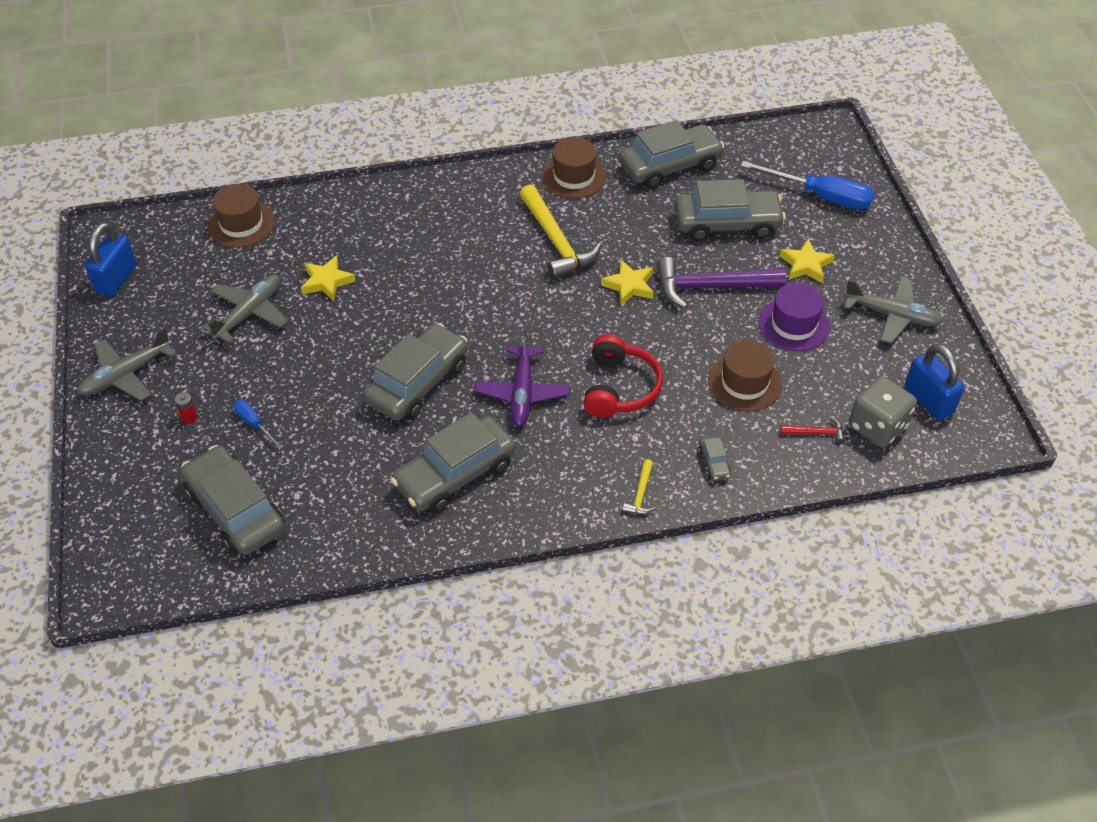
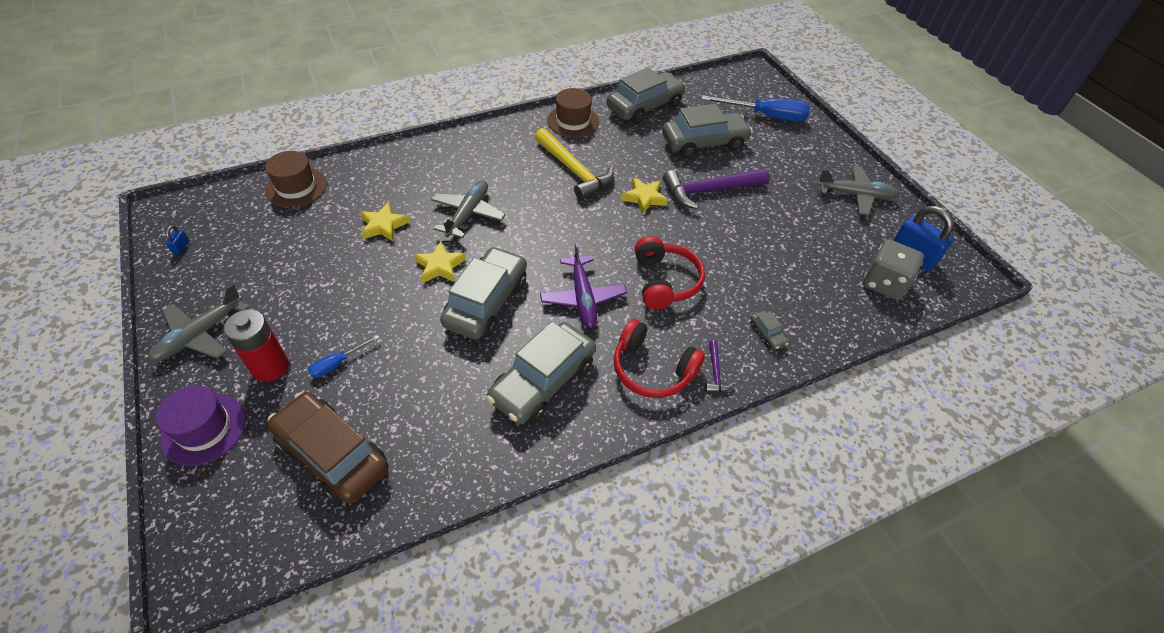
camera: 15 degrees left, 0 degrees up
(116, 279) = (181, 247): blue padlock -> blue padlock, size x0.43
(189, 417) = (270, 367): red battery -> red battery, size x2.31
(235, 510) = (332, 455): grey car -> brown car
(249, 313) = (316, 261): grey plane -> grey plane (468, 214)
(254, 424) = (337, 363): blue screwdriver -> blue screwdriver turned 75 degrees counterclockwise
(573, 480) = (652, 369): none -> red headphones
(640, 494) = (715, 372): yellow hammer -> purple hammer
(744, 382) = (765, 262): brown hat -> none
(794, 324) = (785, 211): purple hat -> purple hat (204, 429)
(806, 265) = (775, 166): yellow star -> yellow star (440, 266)
(816, 433) = (838, 295): red hammer -> none

